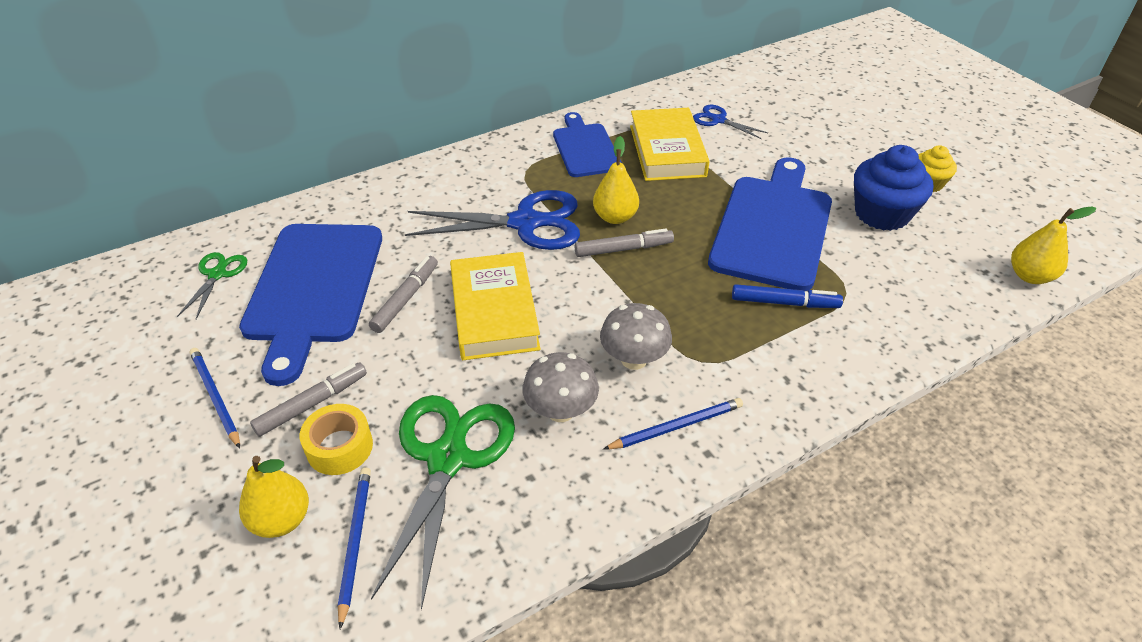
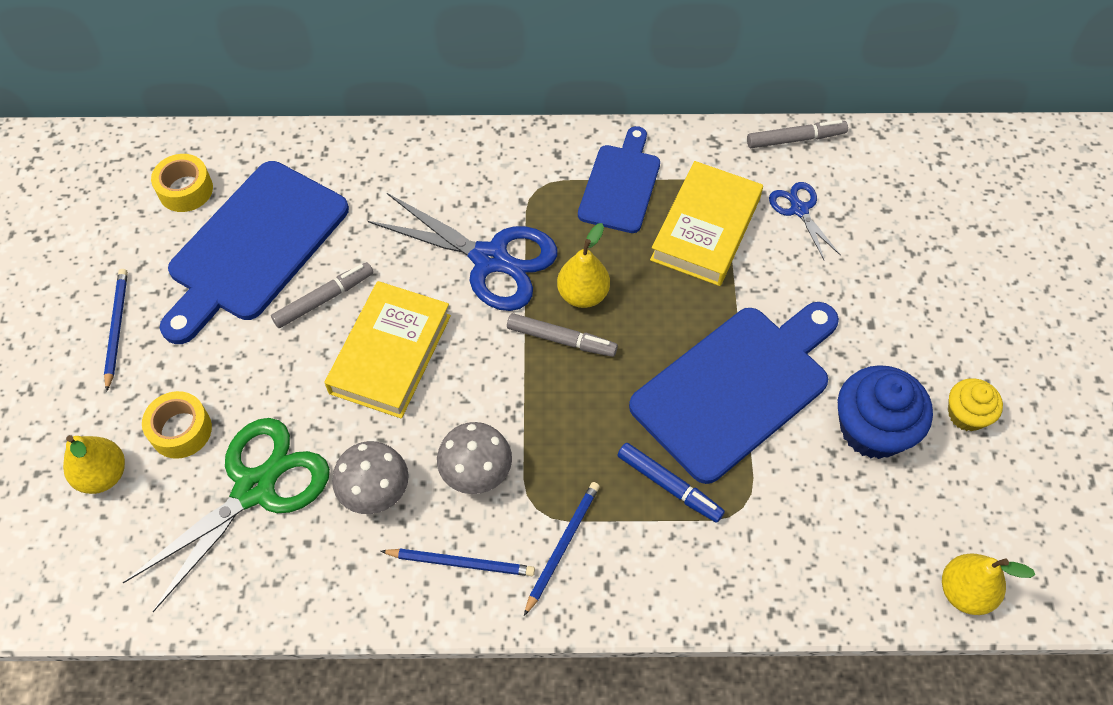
camera: 30 degrees right, 15 degrees up
(217, 274) = (185, 190): green scissors -> yellow tape
(312, 404) = (184, 375): grey marker -> grey marker (795, 139)
(355, 542) = (142, 525): blue pencil -> blue pencil (562, 546)

